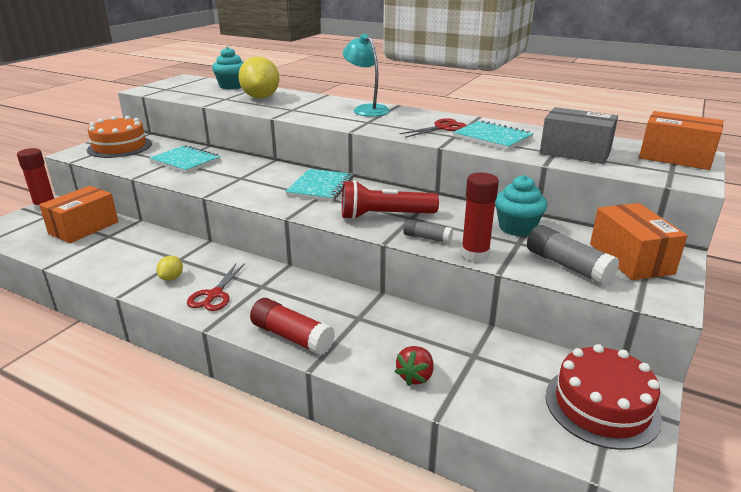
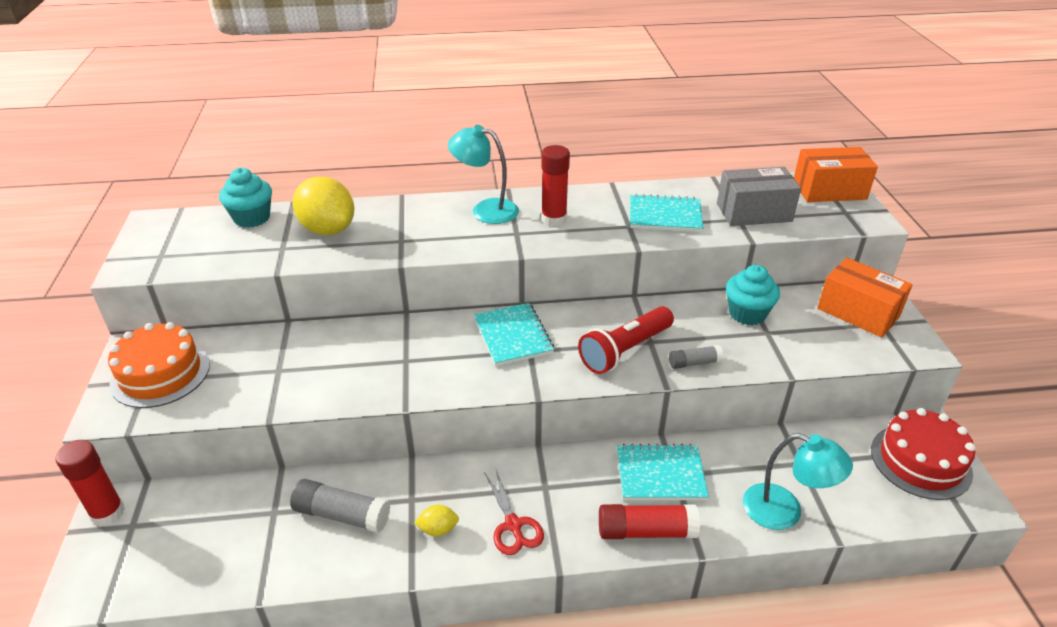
camera: 35 degrees left, 10 degrees up
(84, 228) = (221, 517): orange box -> none
(171, 278) = (438, 529): yellow lemon -> yellow lemon turned 75 degrees counterclockwise
(185, 161) = (297, 361): turquoise notebook -> turquoise notebook (660, 474)
(415, 376) = (784, 511): red strawberry -> turquoise lamp
(442, 128) = (602, 216): red scissors -> none
(475, 254) = (752, 364): red glue stick -> red glue stick (554, 219)
(567, 266) = (828, 343): grey glue stick -> grey glue stick (342, 515)

